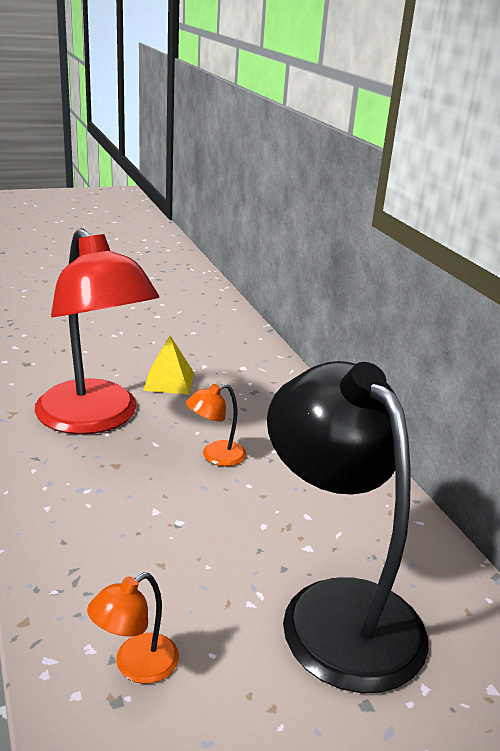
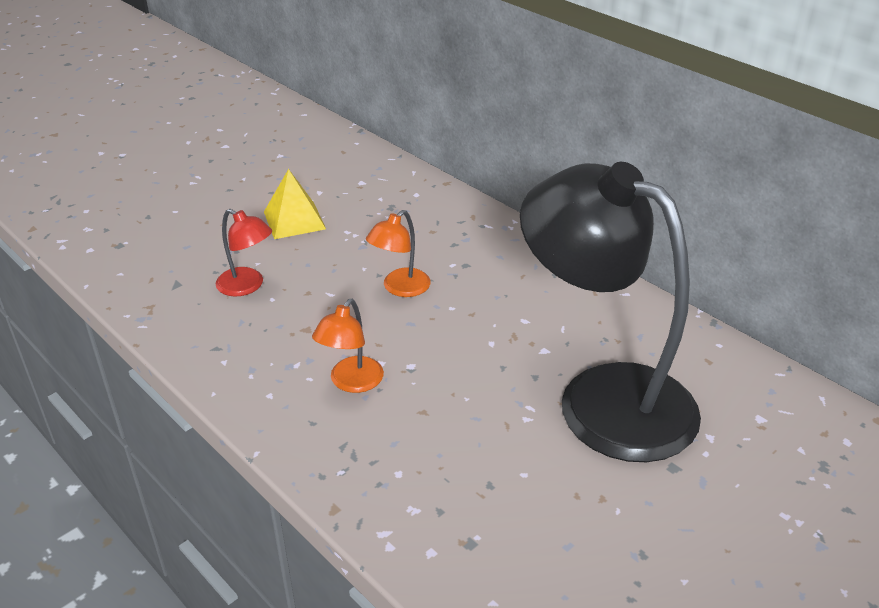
camera: 20 degrees left, 10 degrees up
(95, 419) = (247, 286): red lamp -> red lamp, size x0.40
(136, 666) = (465, 508): orange lamp -> orange lamp (351, 382)

